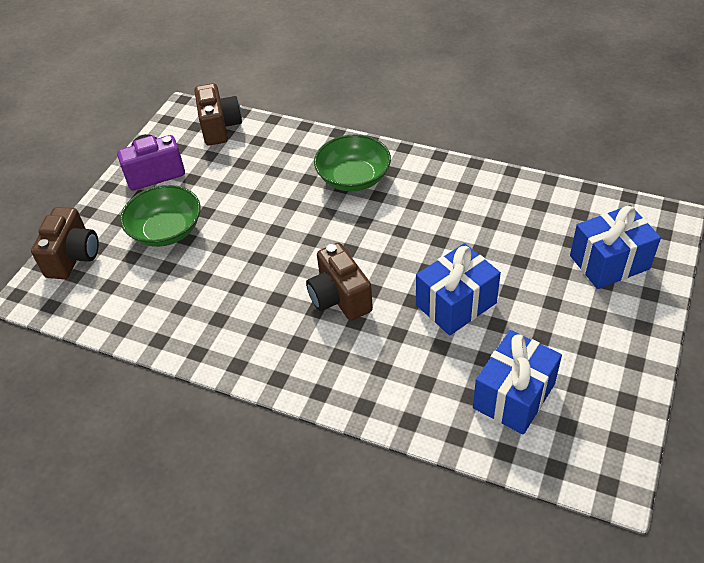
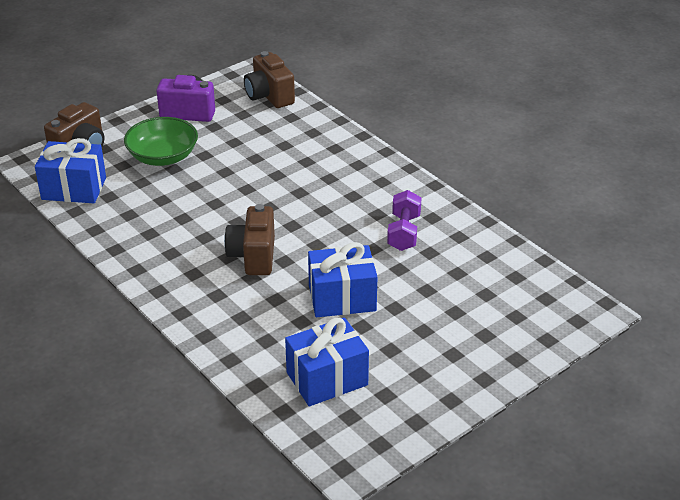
camera: 25 degrees right, 10 degrees down
(220, 127) = (269, 96): brown camera -> brown camera turned 135 degrees clockwise
(353, 178) = (344, 175): green bowl -> none
(453, 213) = (404, 232): none -> purple dumbbell
(609, 262) = (503, 322): blue gift -> blue gift (74, 188)

